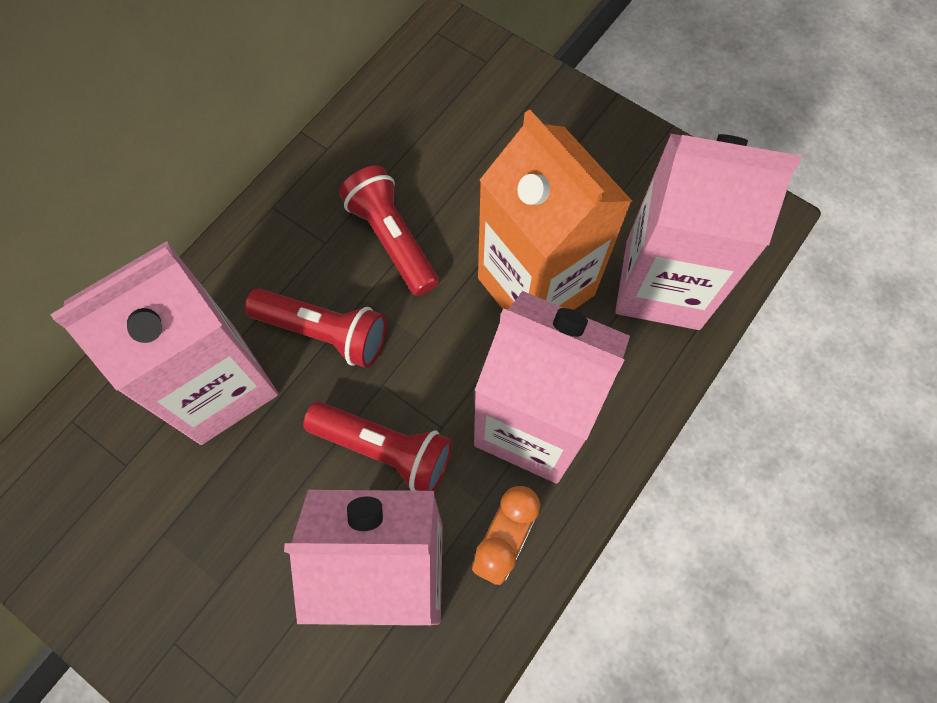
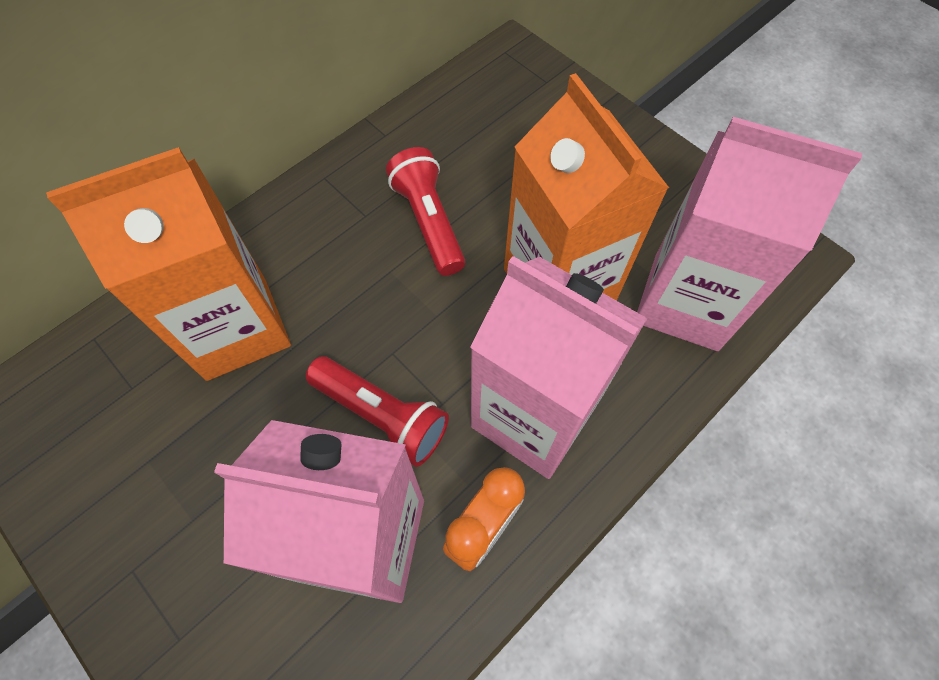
camera: 10 degrees right, 5 degrees down
(218, 385) = (237, 328): pink carton -> orange carton
(325, 332) = (347, 296): red flashlight -> none

